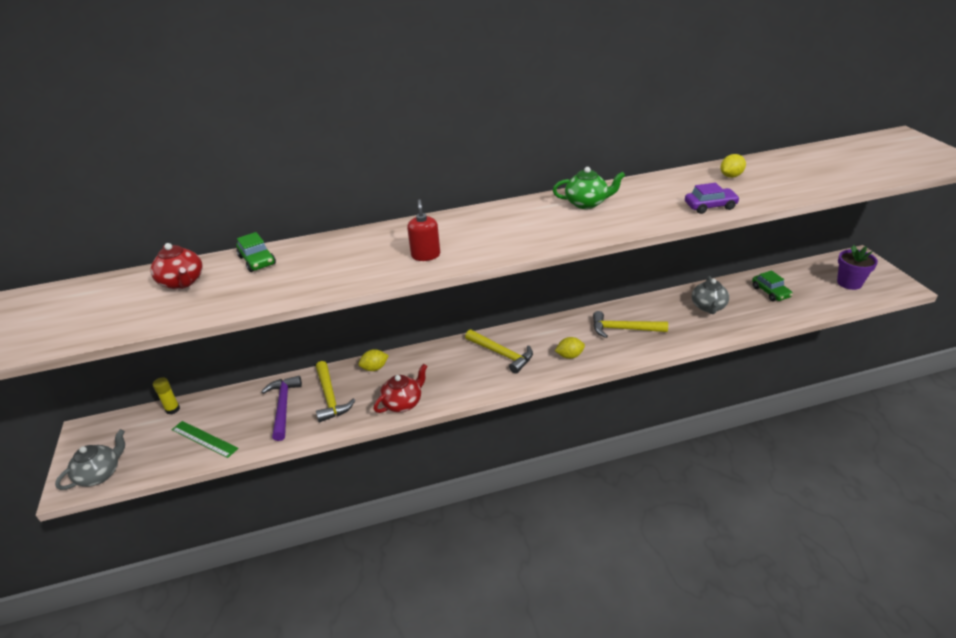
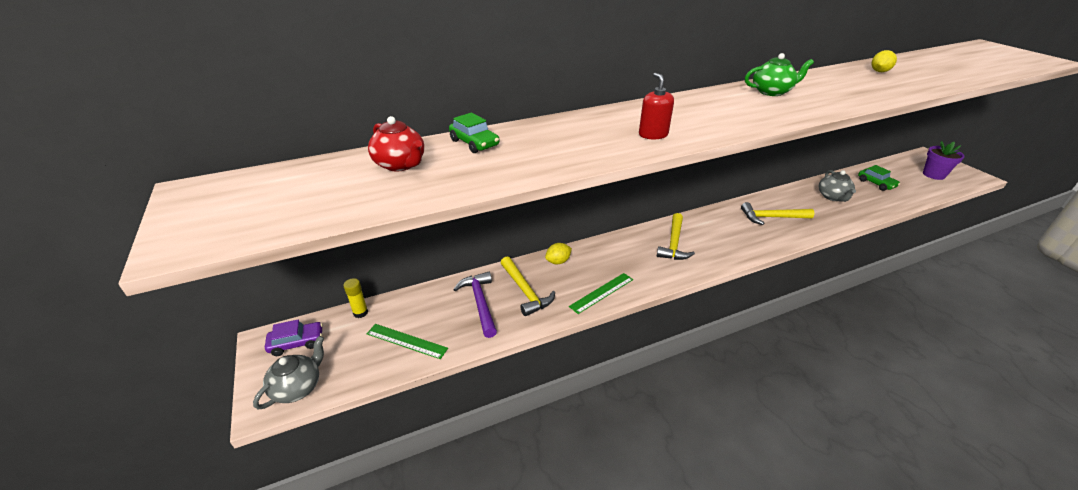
camera: 10 degrees left, 0 degrees up
(403, 403) = (601, 292): red teapot -> green ruler
(501, 354) = (674, 243): yellow hammer -> yellow hammer turned 75 degrees clockwise
(569, 356) = (737, 242): yellow lemon -> none
(710, 206) = (886, 92): purple car -> purple car (297, 343)

